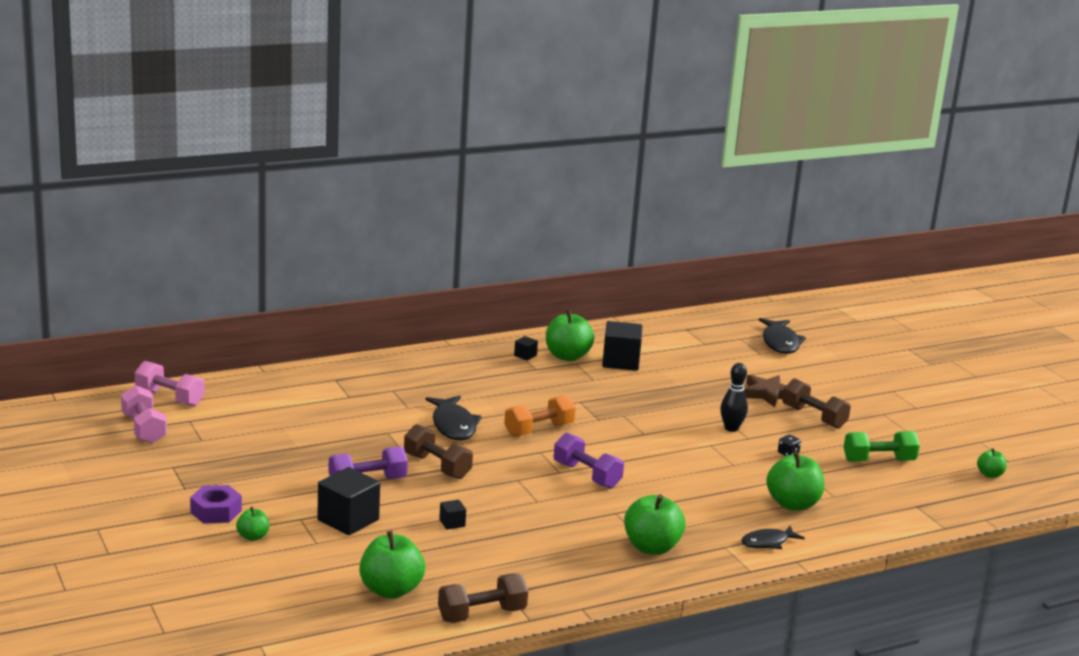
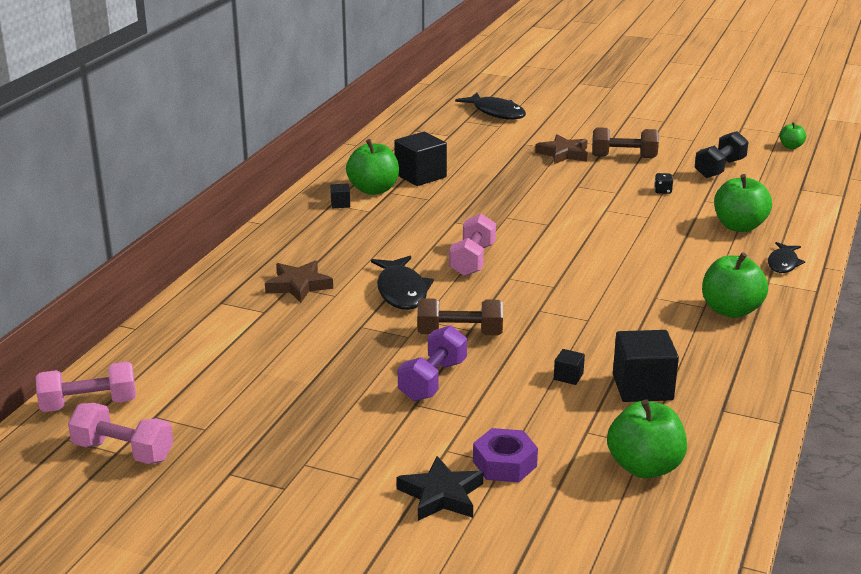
camera: 40 degrees left, 5 degrees up
(216, 511) = (359, 492): purple nut -> purple nut (504, 464)
(253, 537) = (441, 495): green apple -> black star
(348, 520) = (487, 425): black cube -> black cube (642, 387)
(398, 392) = (298, 285): none -> brown star
(453, 425) = (401, 291): black fish -> black fish turned 45 degrees clockwise
(482, 614) = (744, 441): brown dumbbell -> none
(539, 430) = (472, 260): orange dumbbell -> pink dumbbell
(586, 475) = (578, 278): purple dumbbell -> none
(731, 428) = (593, 190): black bowling pin -> none
(878, 461) = (719, 168): green dumbbell -> black dumbbell

